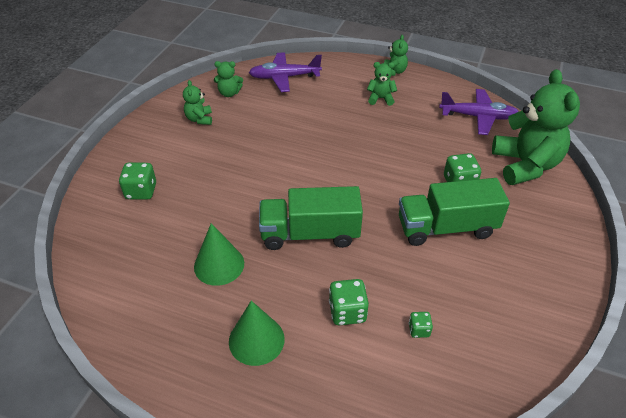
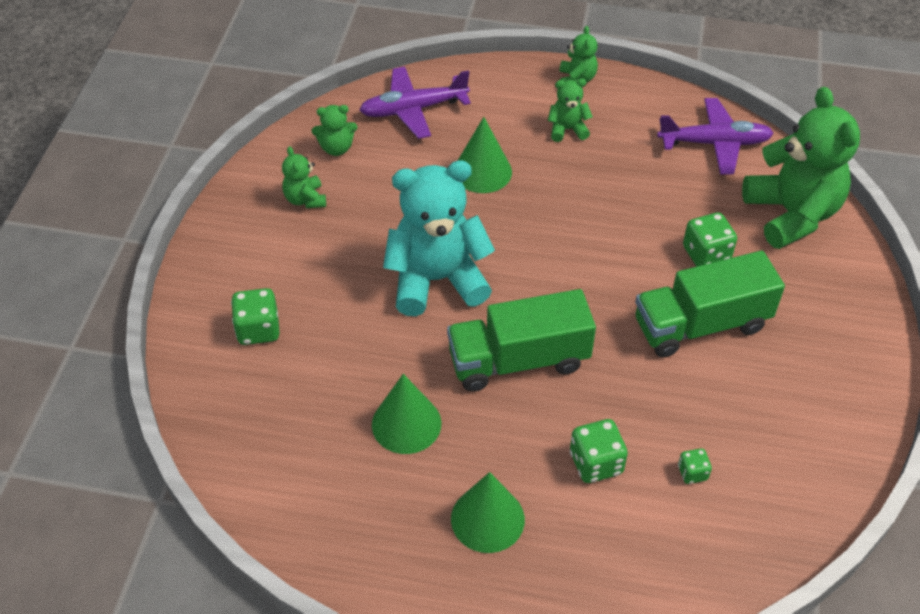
camera: 10 degrees left, 5 degrees up
(269, 176) = (437, 280): none -> turquoise teddy bear
(318, 116) = (482, 171): none -> green cone

